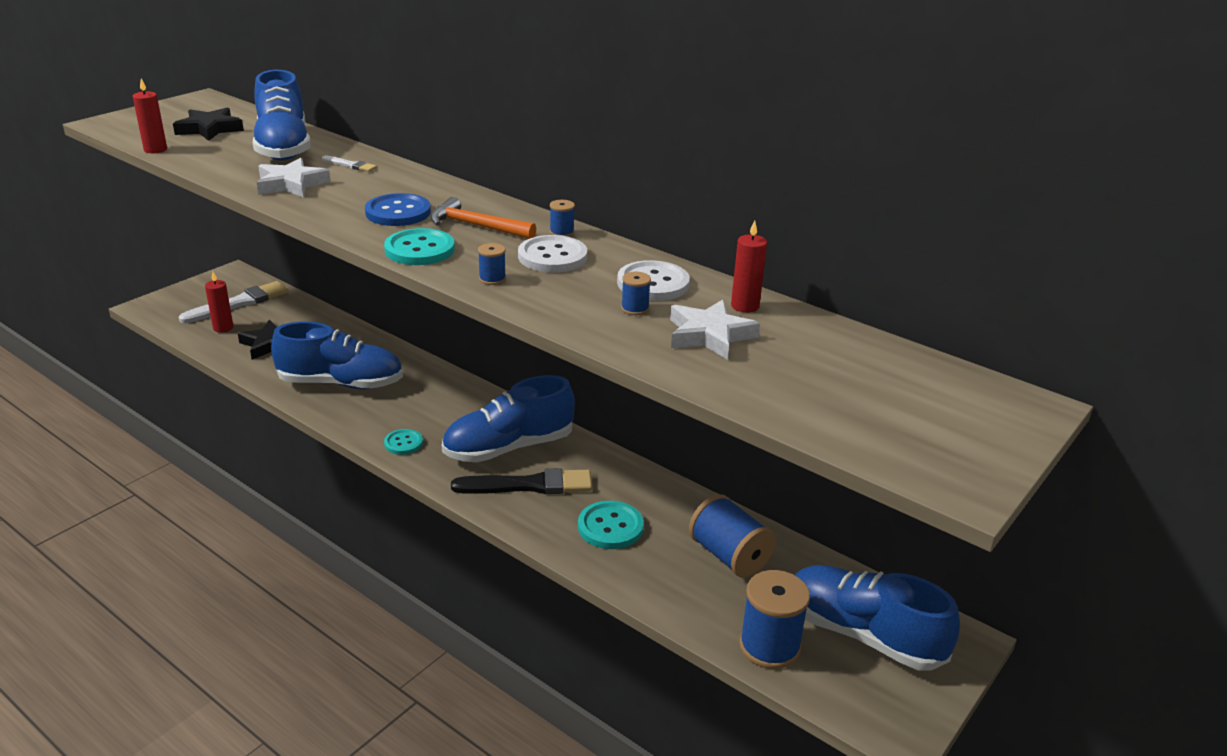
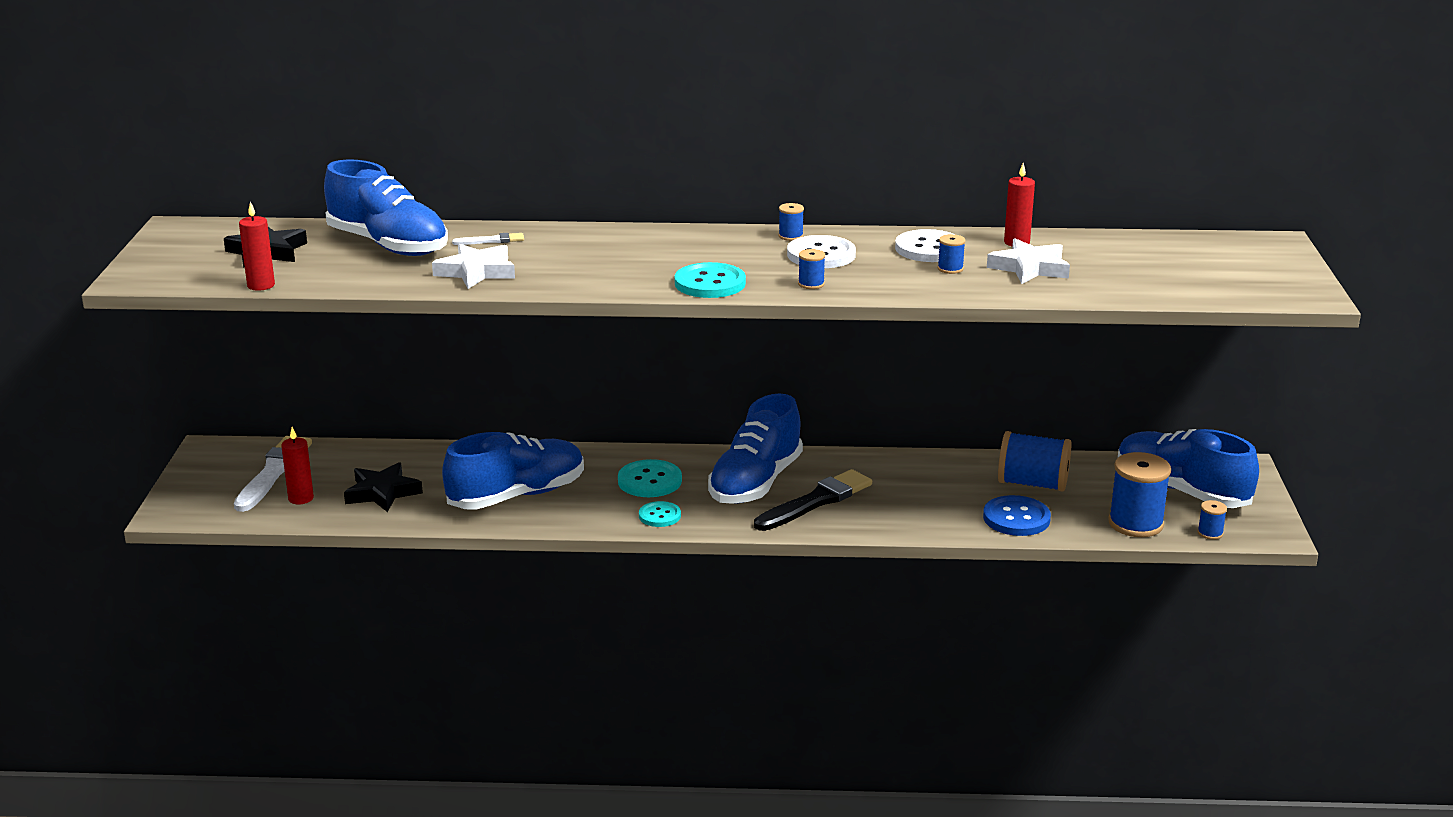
camera: 35 degrees left, 5 degrees down
(398, 212) = (627, 263): blue button -> blue button (1016, 518)
(476, 226) = (715, 252): orange hammer -> none
(610, 527) = (922, 502): turquoise button -> turquoise button (649, 481)
(831, 697) = (1210, 533): none -> blue spool
(863, 634) = (1181, 491): blue shoe -> blue shoe turned 45 degrees clockwise

